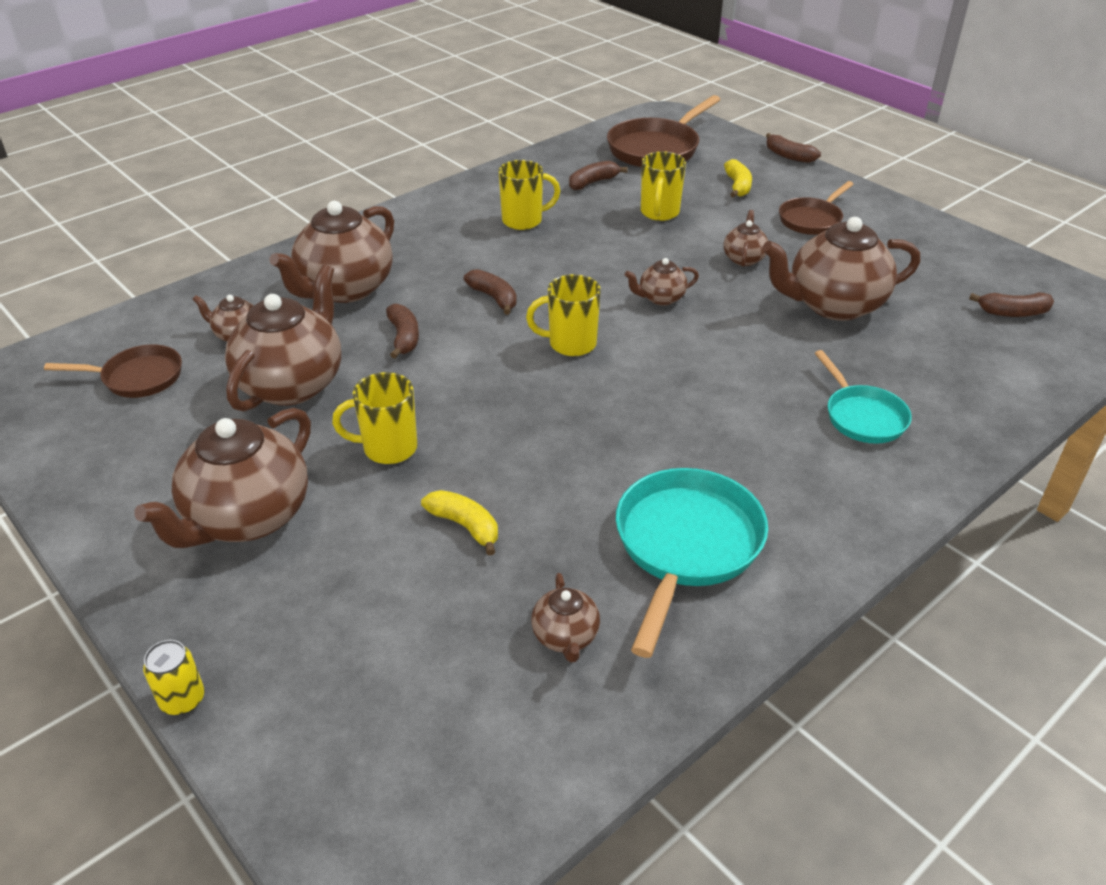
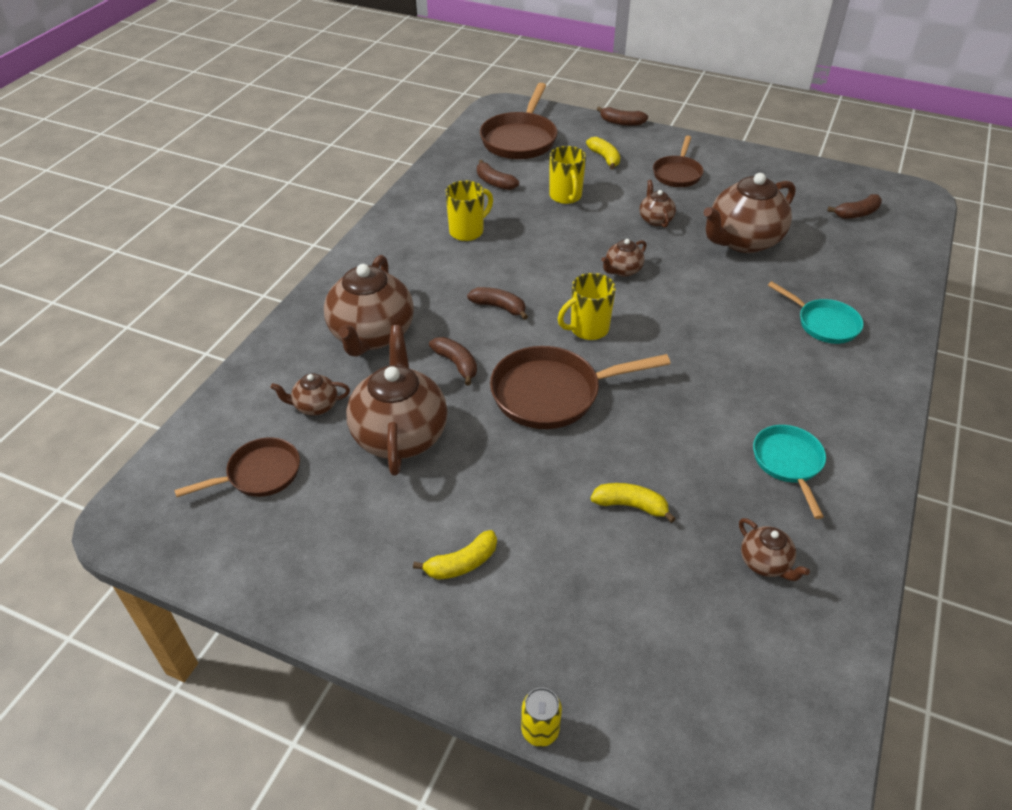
camera: 25 degrees left, 5 degrees up
(247, 518) = (462, 563): brown teapot -> yellow banana
(388, 448) = (522, 463): yellow mug -> none
(477, 393) = (552, 393): none -> brown pan
(593, 182) = (494, 182): brown banana -> brown banana turned 75 degrees counterclockwise
(686, 546) = (788, 463): turquoise pan -> turquoise pan, size x0.62

